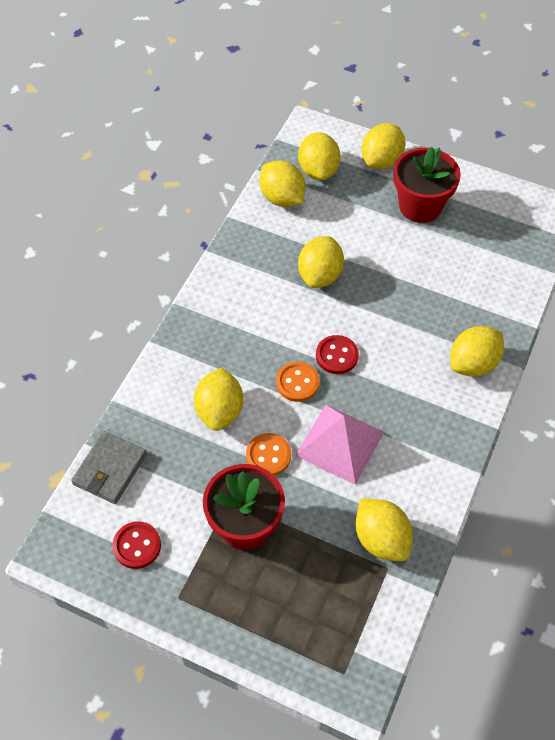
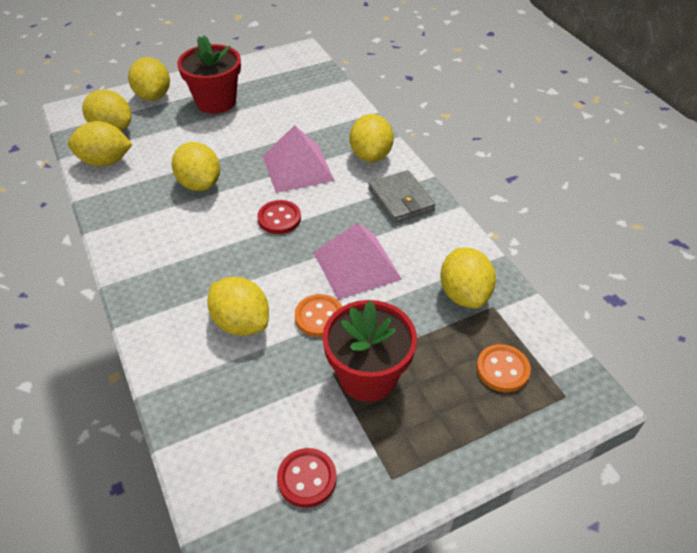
camera: 50 degrees left, 10 degrees down
(110, 469) = (204, 448): grey wallet -> grey wallet (401, 199)
(297, 383) = (275, 256): orange button -> orange button (502, 369)
(381, 539) = (464, 294): yellow lemon -> yellow lemon turned 75 degrees clockwise
(403, 324) = (297, 168): none -> pink pyramid

